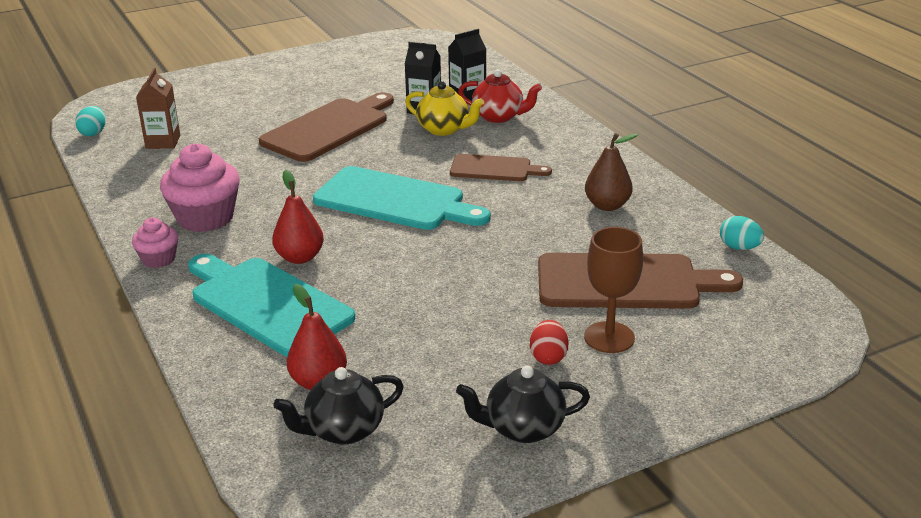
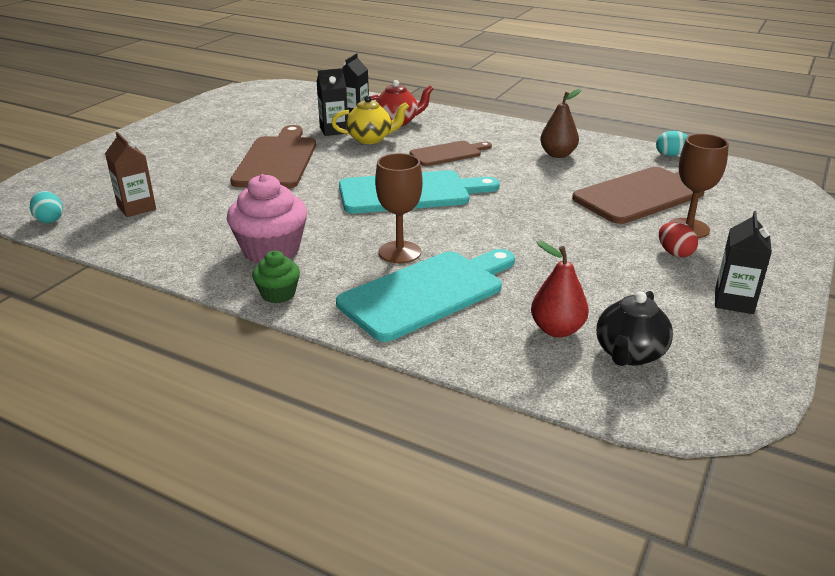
camera: 35 degrees left, 0 degrees up
(158, 259) = (278, 294): pink cupcake -> green cupcake
(267, 304) = (427, 292): turquoise cutting board -> turquoise cutting board turned 135 degrees clockwise
(300, 257) = (399, 252): red pear -> brown goblet
(523, 428) = (734, 301): black teapot -> black carton

